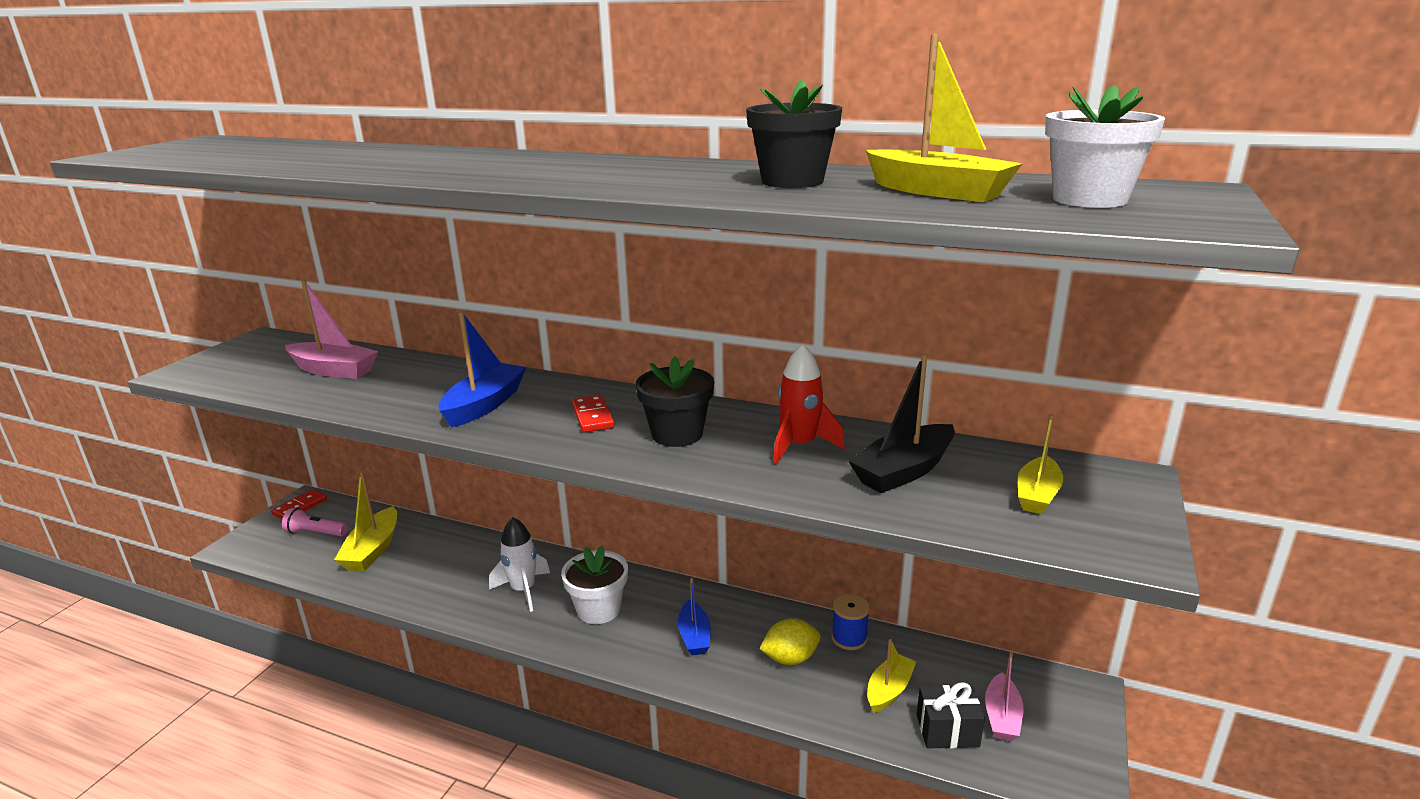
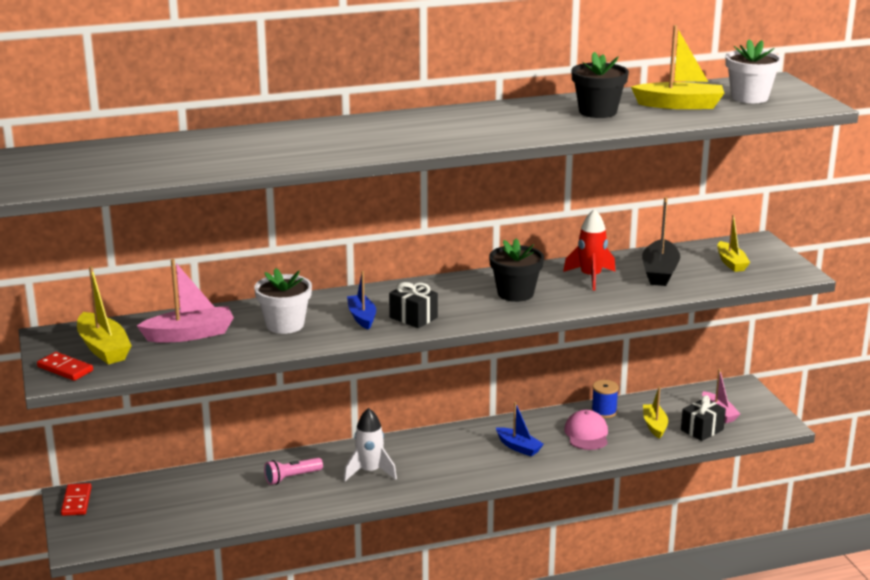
camera: 40 degrees left, 0 degrees up
(315, 533) = (132, 509): pink flashlight -> pink flashlight (292, 478)
(373, 550) = (207, 498): yellow boat -> yellow boat (103, 348)
(484, 405) = (362, 317): blue boat -> blue boat, size x0.66
(526, 423) = (413, 317): none -> black gift
(592, 416) = (446, 301): red domino -> red domino (65, 369)
(598, 609) = (438, 460): white flower pot -> white flower pot (285, 325)
(790, 658) = (586, 434): yellow lemon -> pink cap

